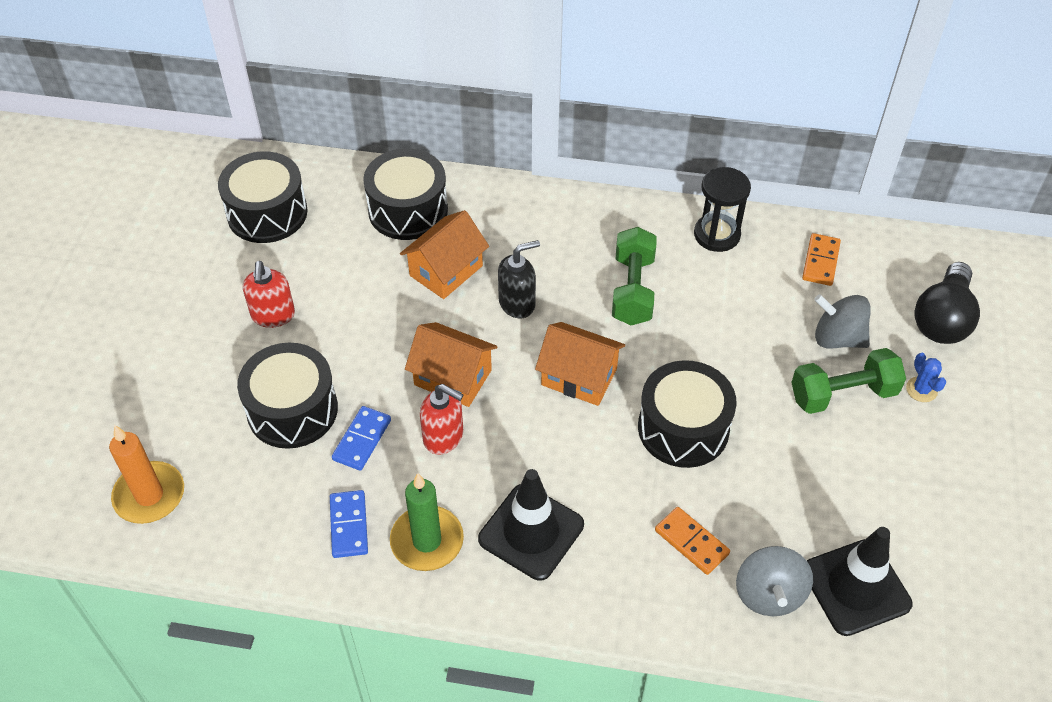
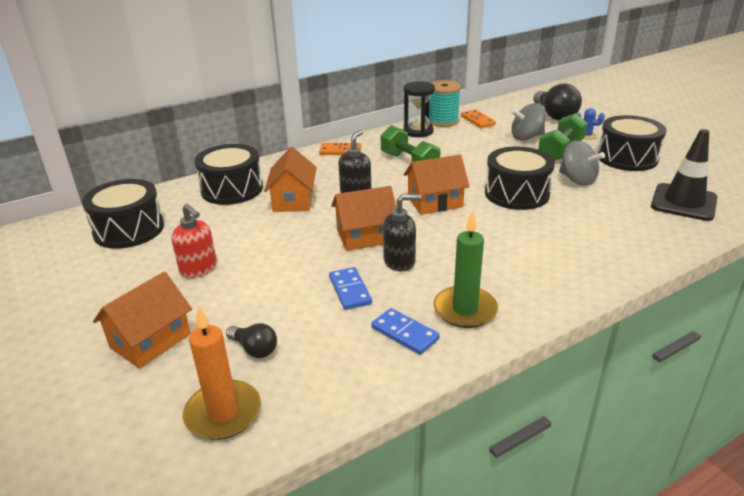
camera: 40 degrees left, 20 degrees down
(167, 378) = (150, 340): none -> orange house
(226, 448) = (254, 349): none -> black light bulb
(292, 410) = (279, 303): black drum -> black drum (627, 158)
(444, 437) = (400, 261): red soap dispenser -> black soap dispenser
(531, 532) = (515, 270): black traffic cone -> none
(691, 542) = (594, 228): orange domino -> orange domino (340, 151)
(769, 594) = (659, 225): grey spinning top -> grey spinning top (577, 180)
(775, 232) = (443, 121): none -> turquoise spool

